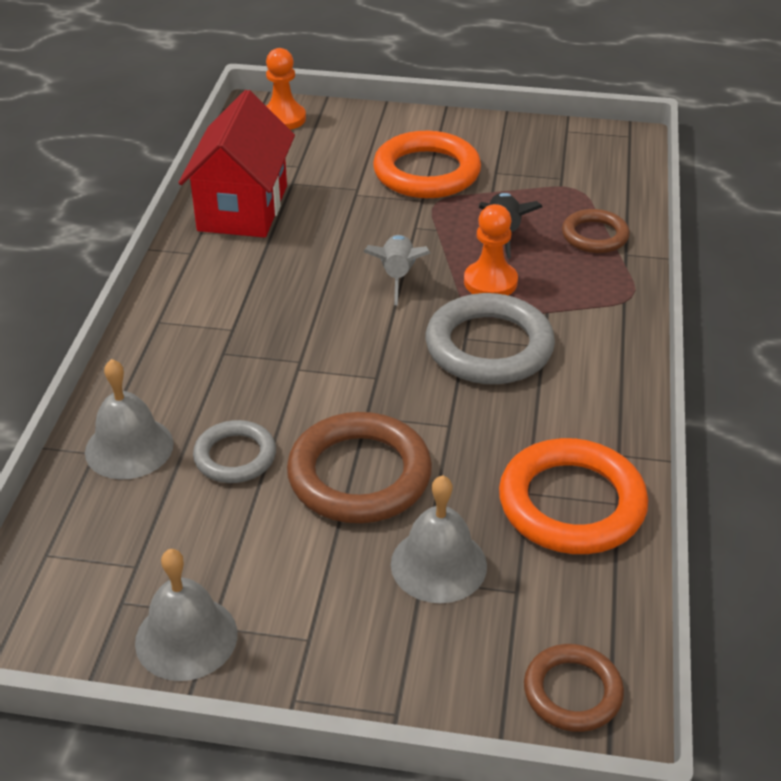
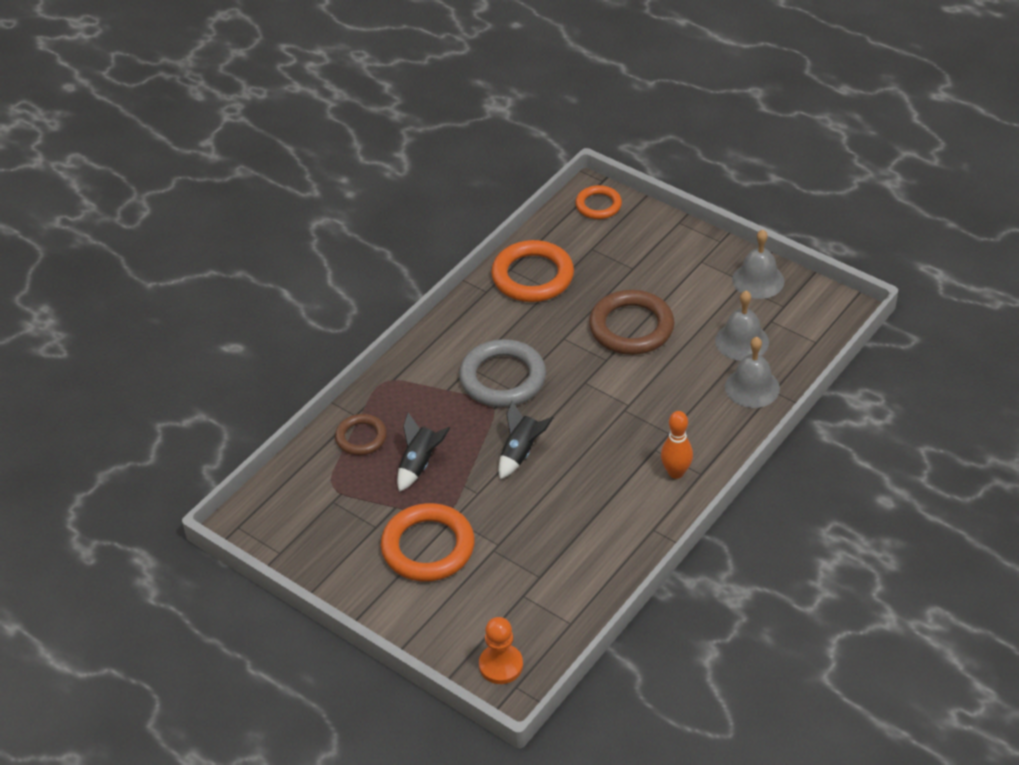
camera: 150 degrees left, 5 degrees up
(191, 313) = (676, 472): none -> orange bowling pin
(235, 456) = (694, 361): grey ring -> none
(242, 208) = (593, 562): red house -> none
(397, 276) = (521, 452): grey rocket -> black rocket
(438, 564) = (620, 271): grey bell -> grey bell (742, 341)
(490, 282) = (463, 425): orange pawn -> none
(572, 692) = (598, 205): brown ring -> orange ring

